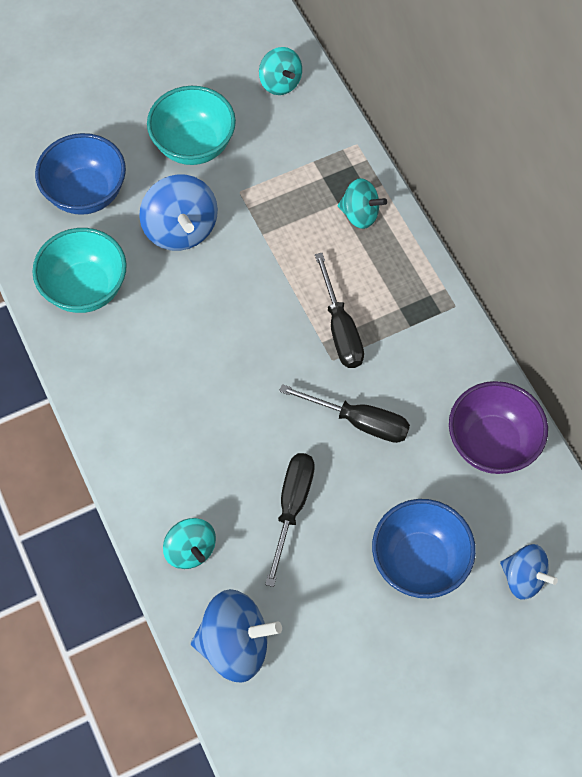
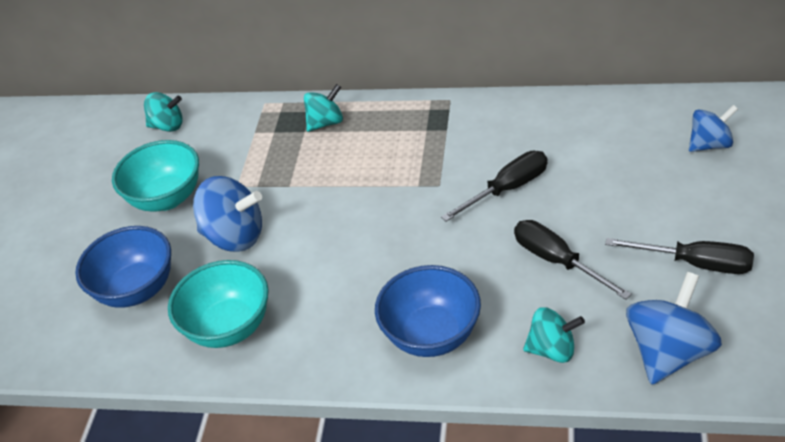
camera: 50 degrees left, 20 degrees down
(340, 328) = (415, 170): black screwdriver -> black screwdriver (695, 263)
(419, 561) = (659, 198): blue bowl -> blue bowl (431, 335)
(492, 443) = (582, 121): purple bowl -> none

